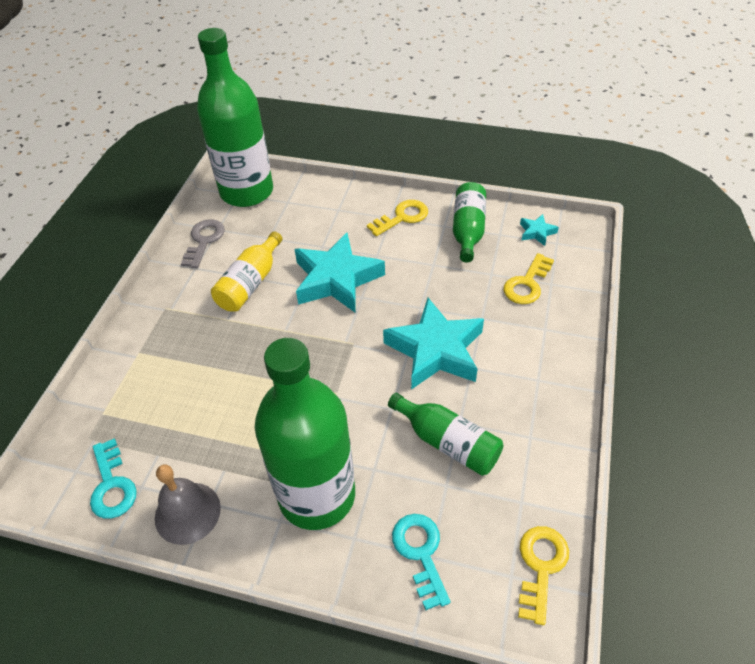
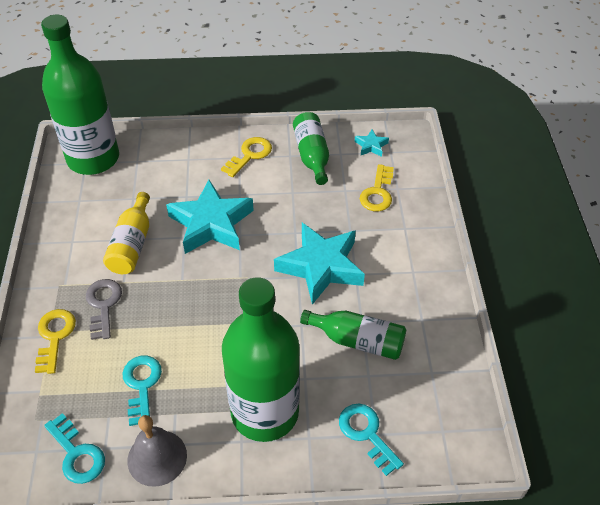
camera: 20 degrees left, 0 degrees up
(203, 430) = (142, 385): none -> turquoise key
(204, 241) = (70, 214): grey key -> grey key (103, 305)
(540, 566) = (462, 417): yellow key -> yellow key (54, 337)

